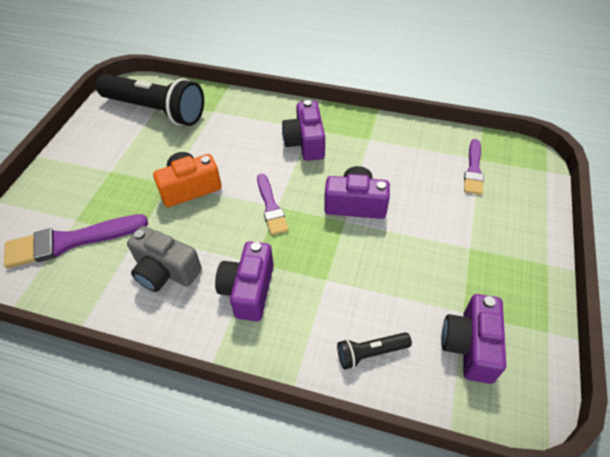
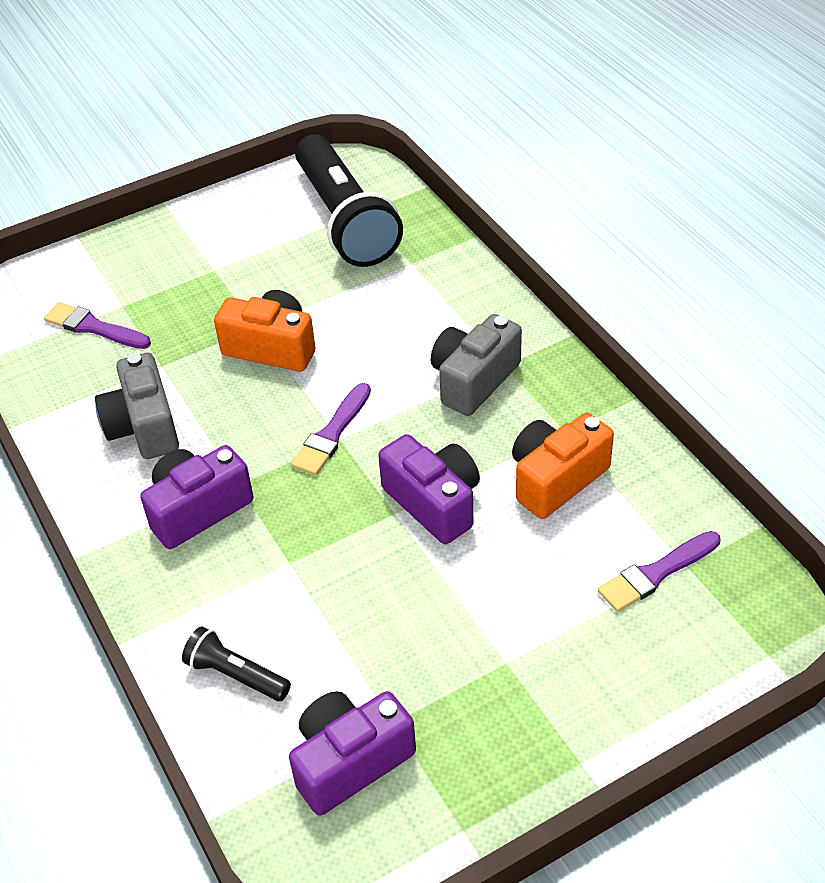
camera: 45 degrees right, 5 degrees down
(70, 241) = (94, 327): purple brush -> purple brush, size x0.61
(305, 143) = (473, 380): purple camera -> grey camera
(391, 160) = (556, 479): none -> orange camera

